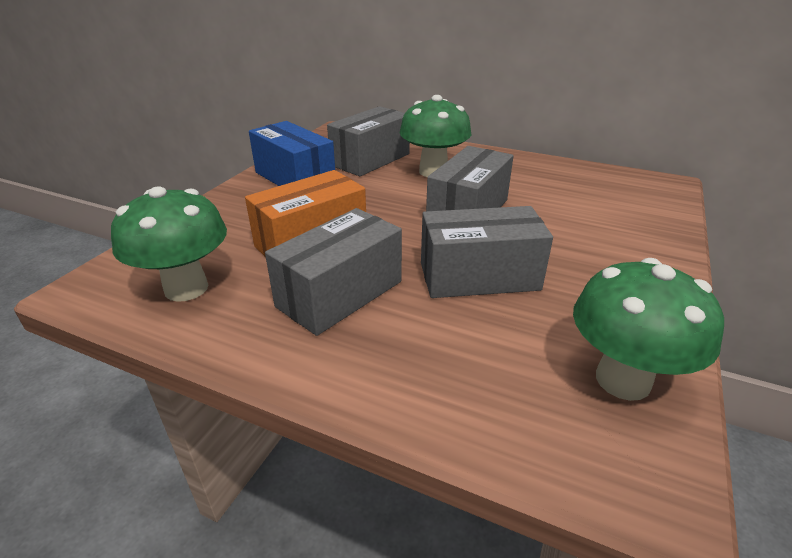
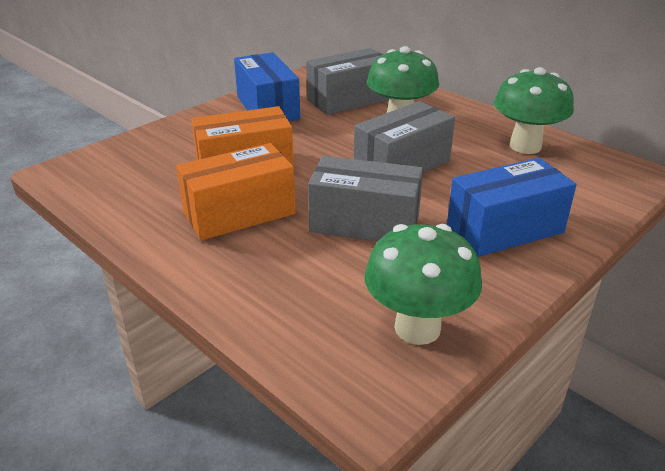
camera: 20 degrees right, 0 degrees up
(186, 288) = (128, 185): green mushroom -> green mushroom (525, 146)
(340, 294) = (239, 213): grey box -> orange box
(609, 254) = (505, 229): none -> blue box

